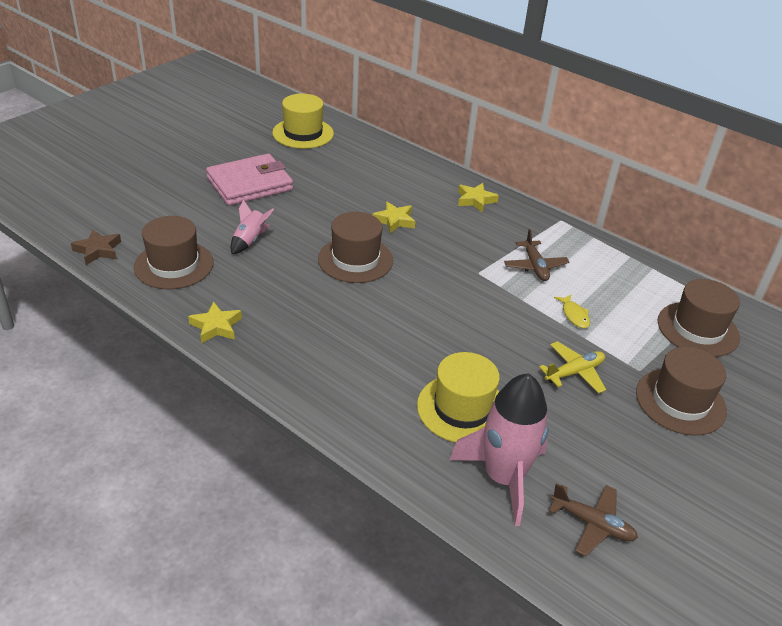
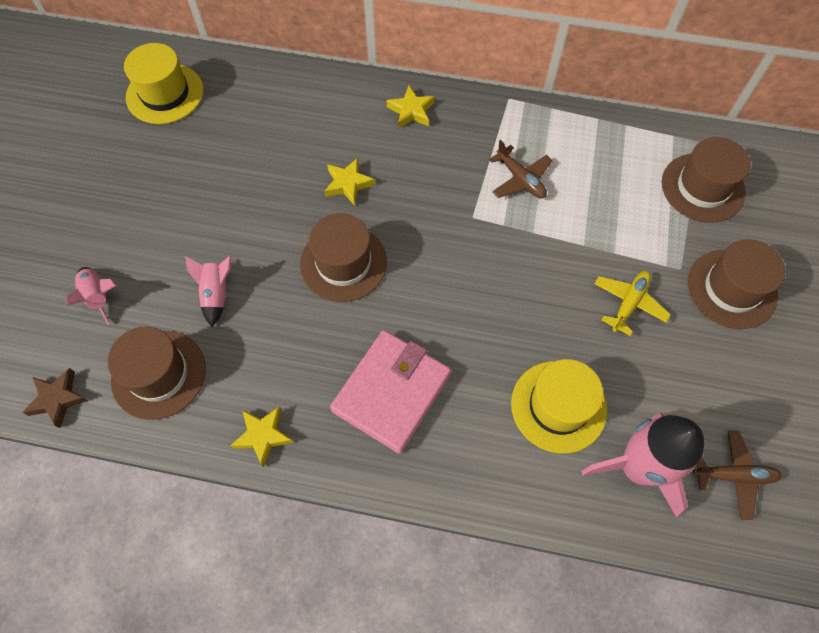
camera: 25 degrees left, 25 degrees up
(171, 212) = (99, 297): none -> pink rocket
(250, 184) = (158, 206): pink wallet -> pink wallet (391, 392)
(574, 315) = (590, 228): yellow fish -> none

